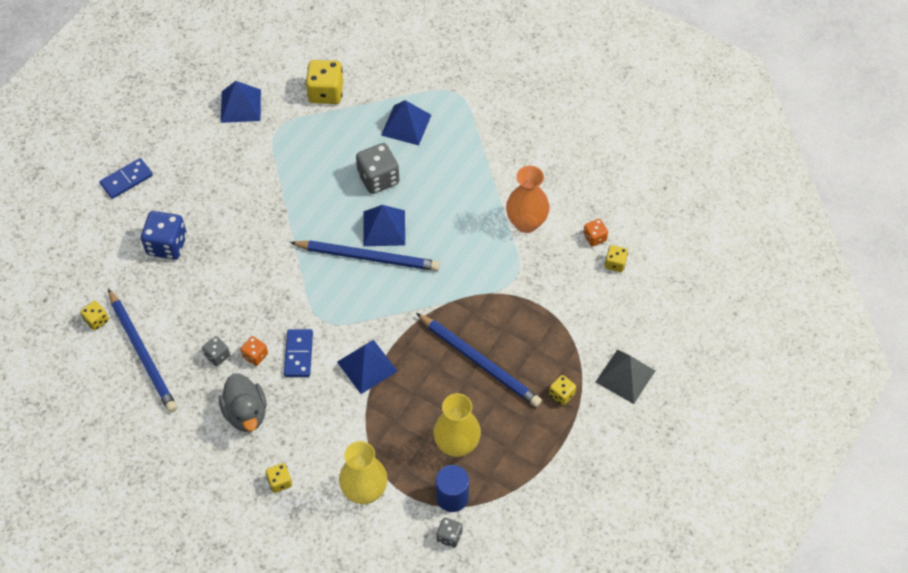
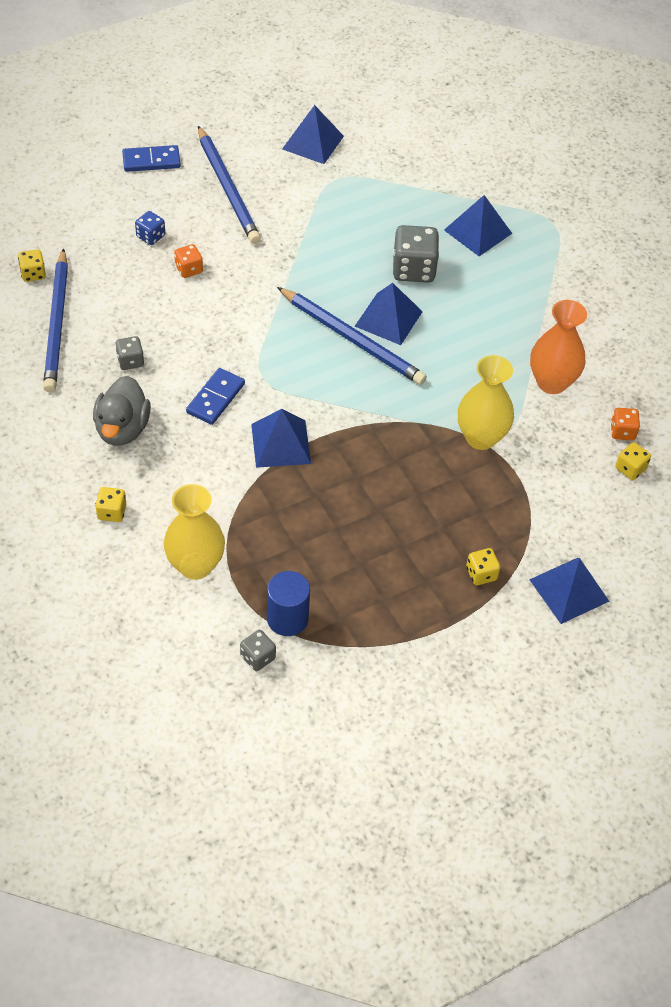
camera: 25 degrees right, 5 degrees down
(167, 245) = (150, 236): blue dice -> blue dice, size x0.54
(255, 355) = (169, 379): orange dice -> orange dice (189, 269)
(326, 92) = (410, 166): yellow dice -> none
(457, 445) = (327, 568): yellow vase -> yellow vase (481, 437)
(479, 362) = (408, 496): blue pencil -> blue pencil (228, 188)
(625, 376) = (569, 590): grey pyramid -> blue pyramid

